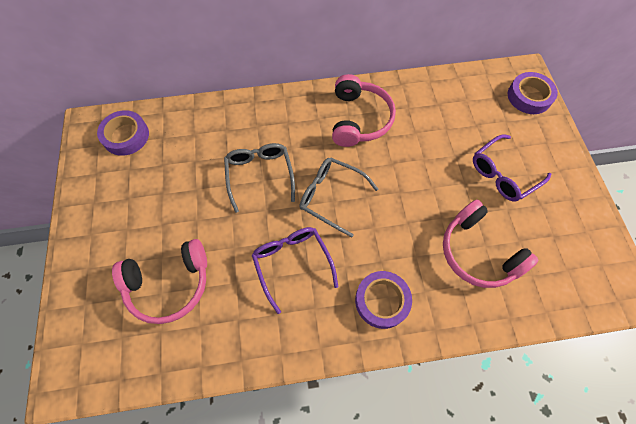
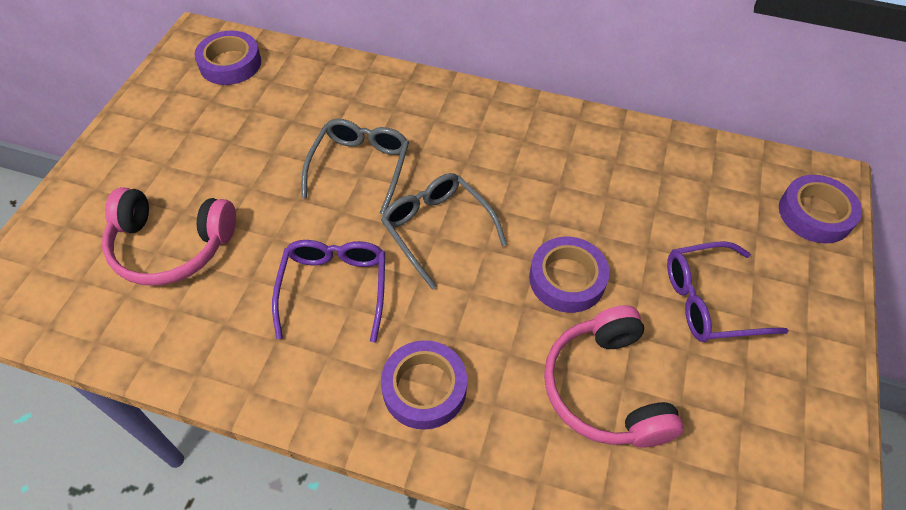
camera: 25 degrees right, 10 degrees down
(359, 119) = (534, 150): pink headphones -> none
(422, 195) = (567, 279): none -> purple tape

